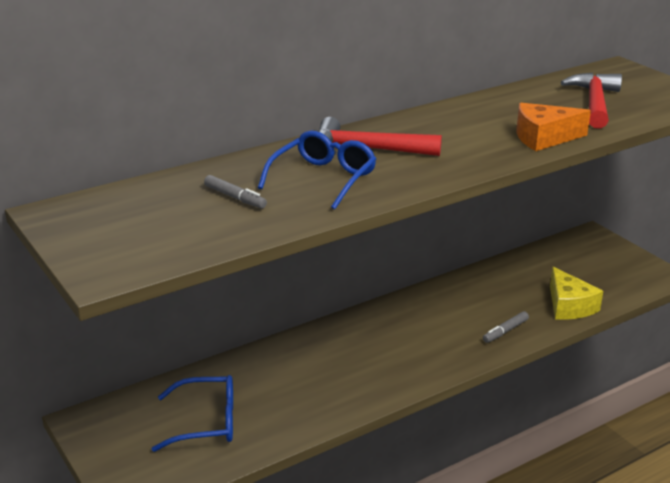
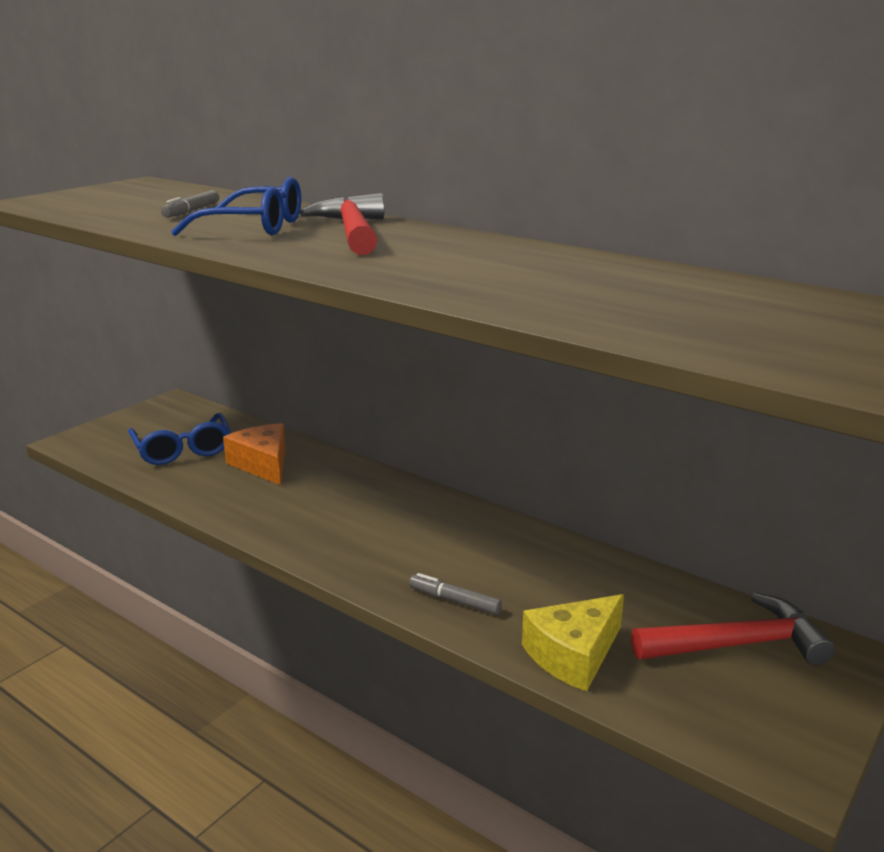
camera: 70 degrees right, 5 degrees down
(544, 138) = (482, 292): orange cheese -> orange cheese (263, 464)
(594, 103) = (691, 310): red hammer -> red hammer (738, 644)

